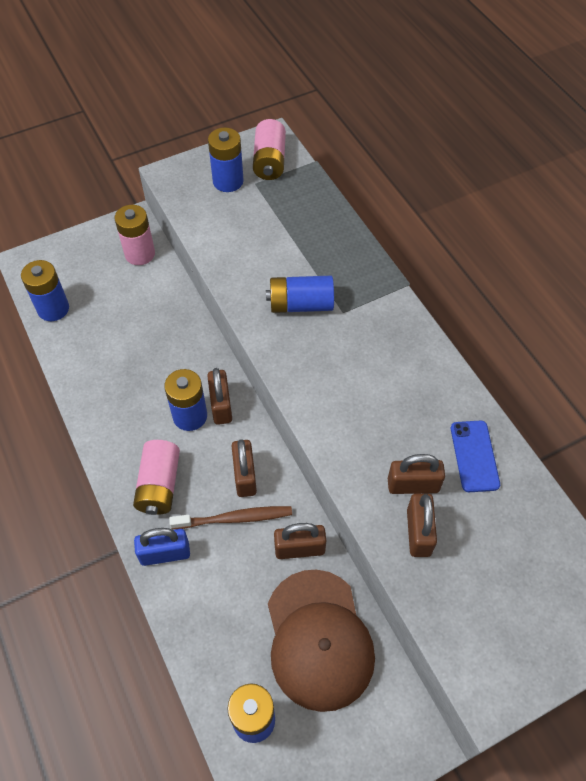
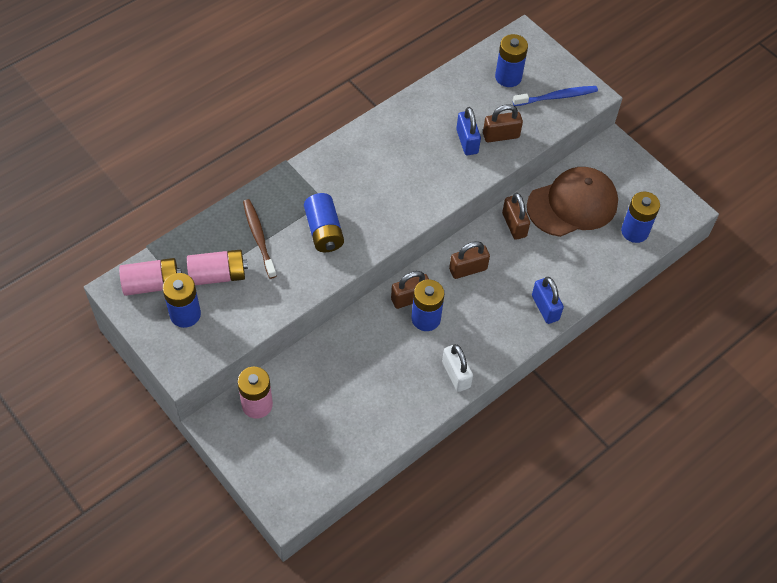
camera: 105 degrees left, 0 degrees up
(53, 309) = (340, 462): blue battery -> blue battery (508, 77)
(109, 431) = (456, 374): none -> white padlock
(159, 485) = (492, 325): pink battery -> pink battery (218, 275)
(235, 518) = (504, 269): brown toothbrush -> brown toothbrush (259, 237)
(413, 485) = (467, 141): brown padlock -> blue padlock
(474, 456) = (434, 109): blue phone -> none
(487, 636) = (557, 97): none -> blue toothbrush

